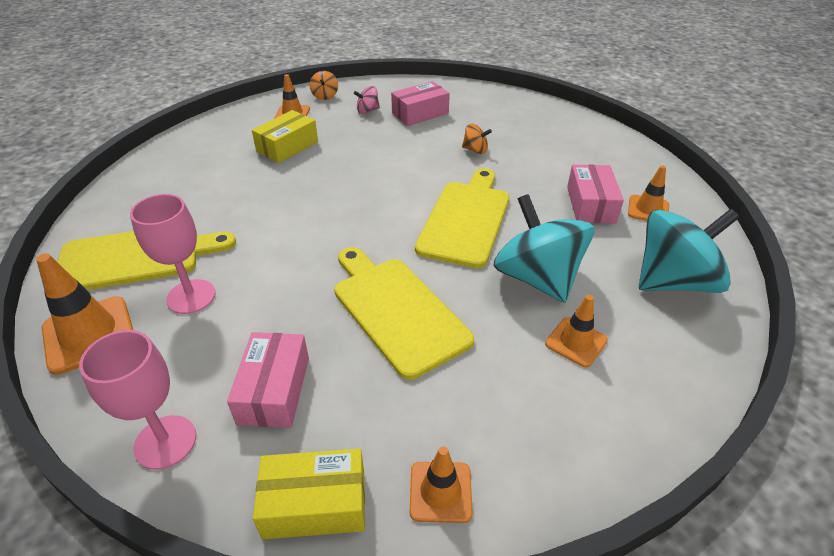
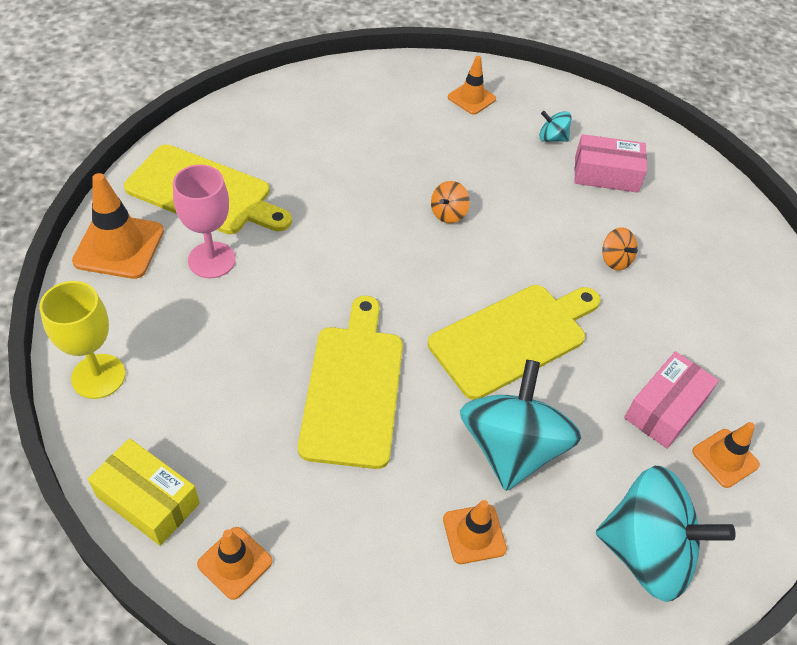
camera: 35 degrees right, 10 degrees up
(165, 442) = (98, 376): pink goblet -> yellow goblet
(274, 390) = (199, 390): pink box -> none
(287, 147) = (428, 140): yellow box -> none
(325, 96) = (527, 91): orange spinning top -> orange spinning top (448, 213)
(367, 111) = (552, 138): pink spinning top -> turquoise spinning top

